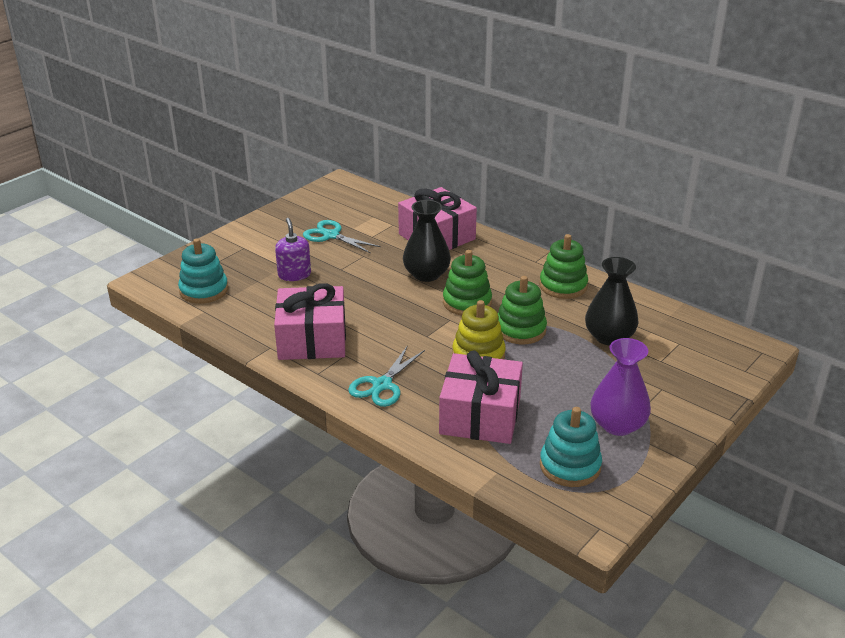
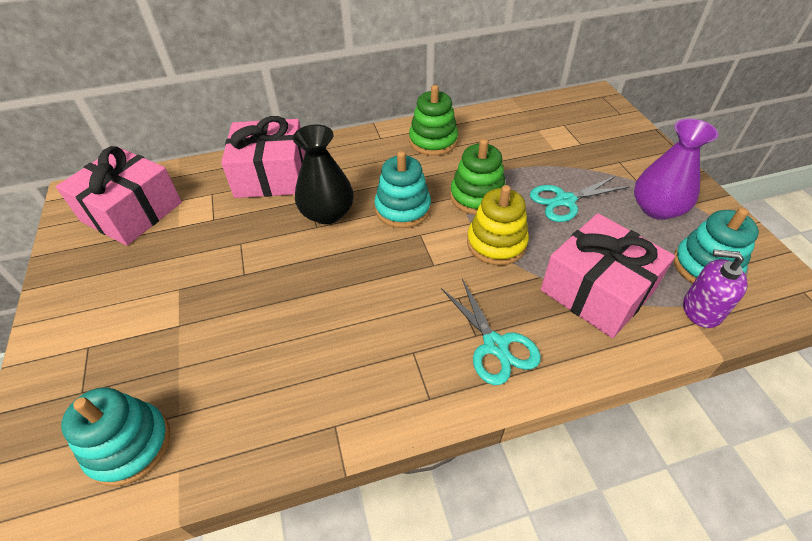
camera: 55 degrees left, 15 degrees up
(294, 274) = (207, 322): purple soap dispenser -> purple soap dispenser (701, 310)
(312, 339) = (357, 370): pink gift -> pink gift (132, 212)
(331, 235) = (170, 250): turquoise scissors -> turquoise scissors (565, 201)
(467, 302) = (403, 209): green stacking toy -> turquoise stacking toy
(609, 337) = (528, 153): black vase -> none

